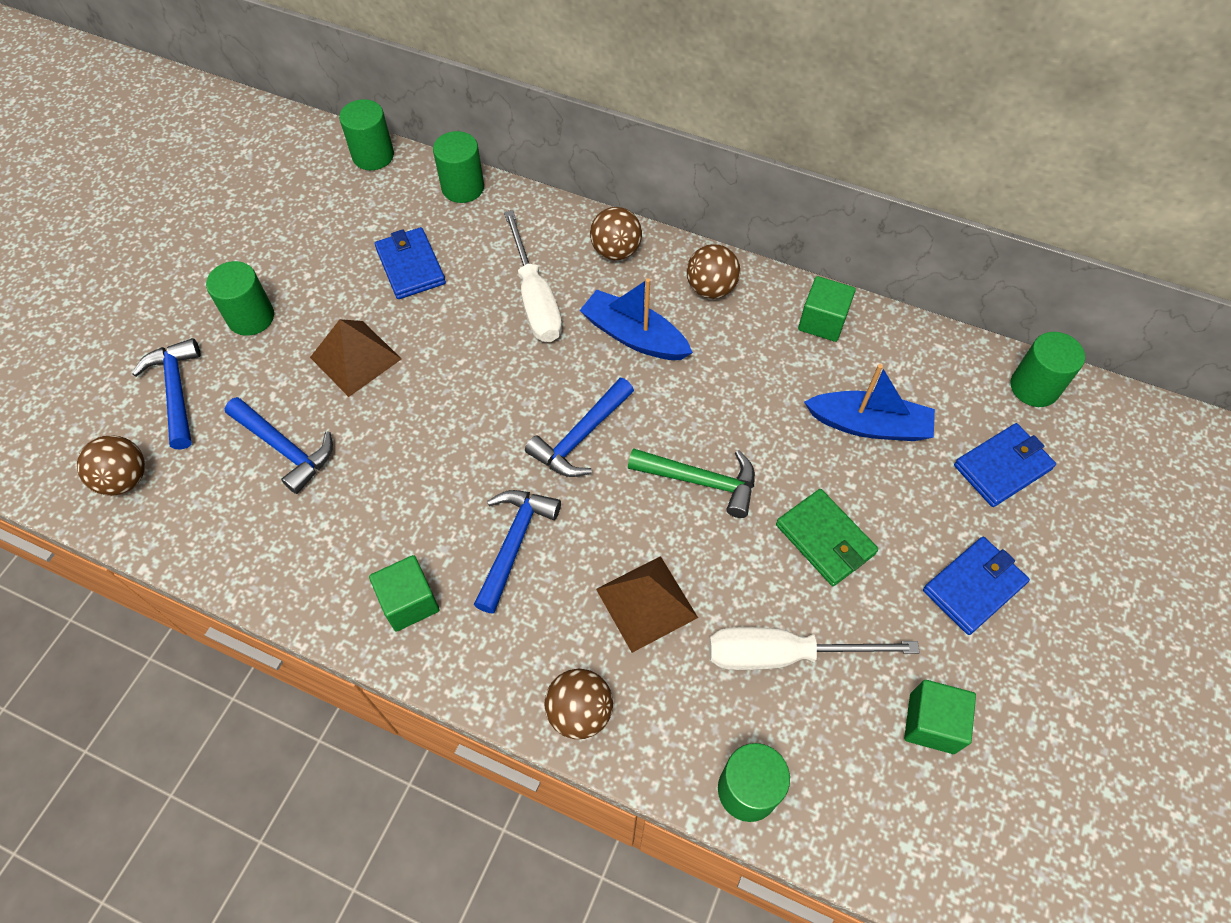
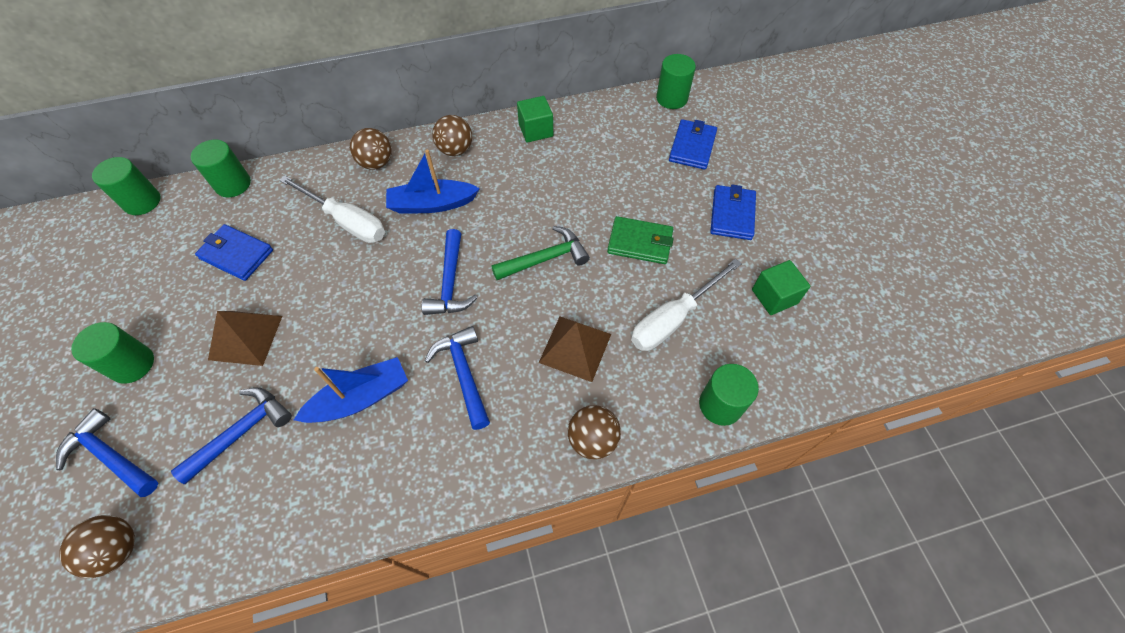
camera: 40 degrees left, 0 degrees up
(285, 448) = (241, 432): blue hammer -> blue hammer turned 45 degrees counterclockwise
(409, 602) = (425, 461): green cube -> none
(869, 425) = (609, 168): blue boat -> blue boat (360, 398)

